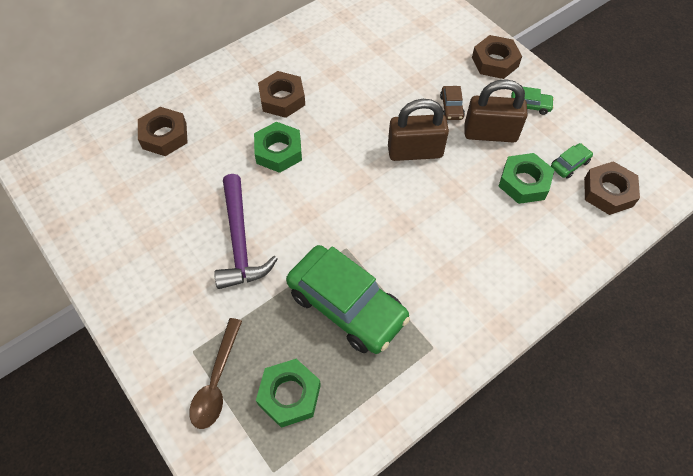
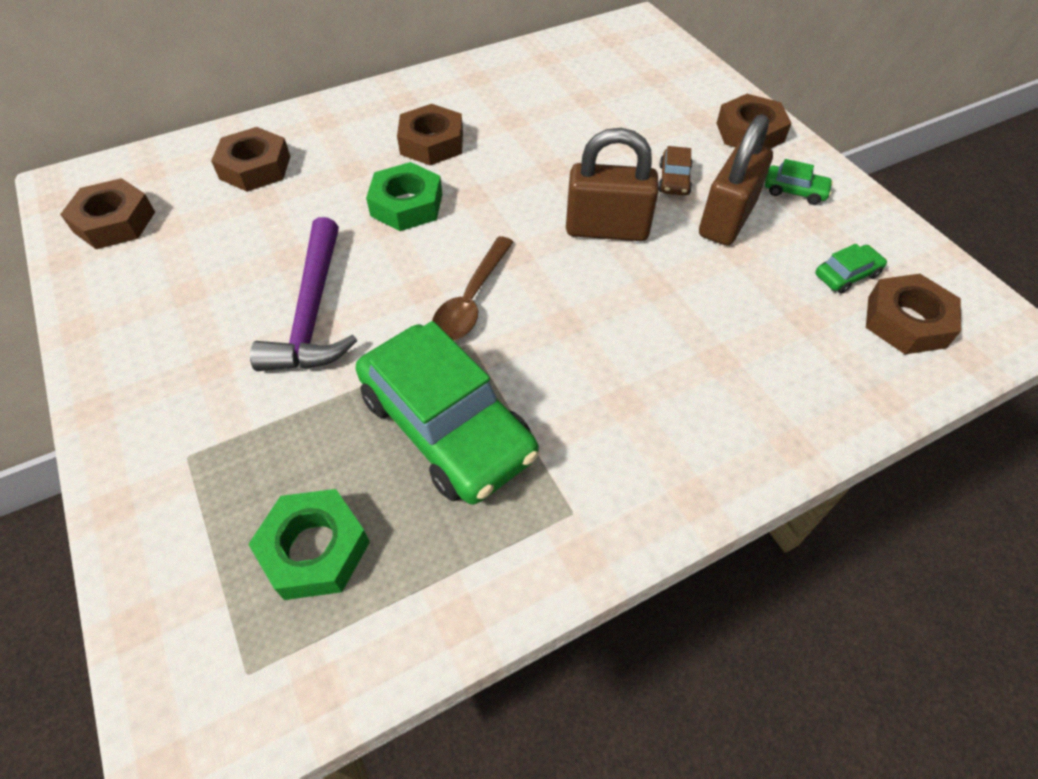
camera: 10 degrees right, 5 degrees down
(81, 193) = (114, 222): none -> brown nut
(216, 381) = (207, 507): brown spoon -> brown spoon (471, 299)
(490, 133) = (727, 219): brown padlock -> brown padlock turned 75 degrees counterclockwise
(524, 182) = (769, 290): green nut -> none

